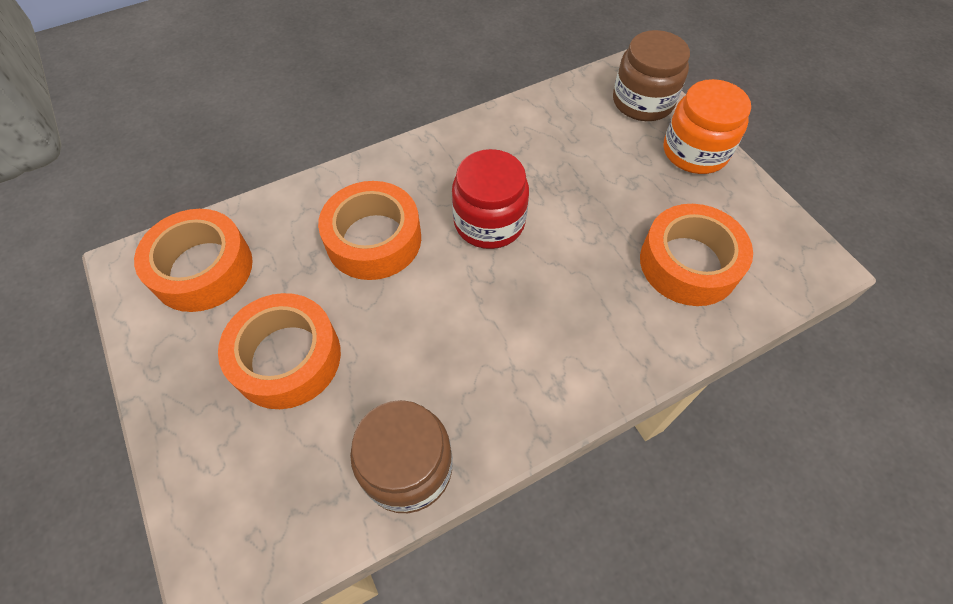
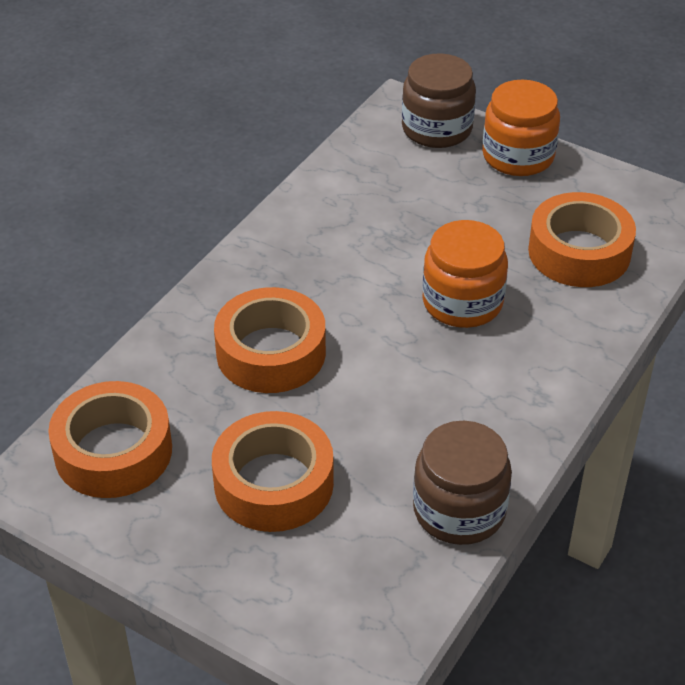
camera: 30 degrees left, 15 degrees down
(489, 222) = (372, 291): red jar -> none
(554, 265) = (462, 302): none -> orange jar

